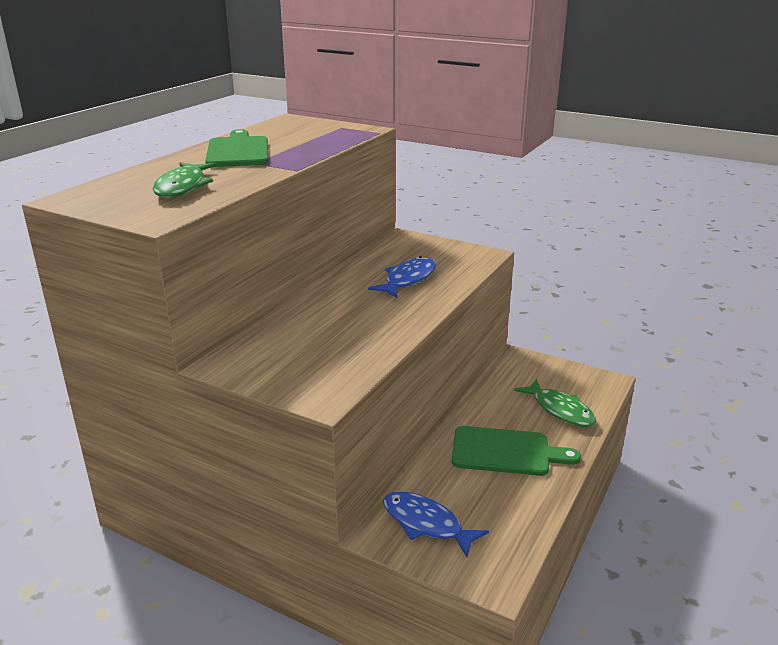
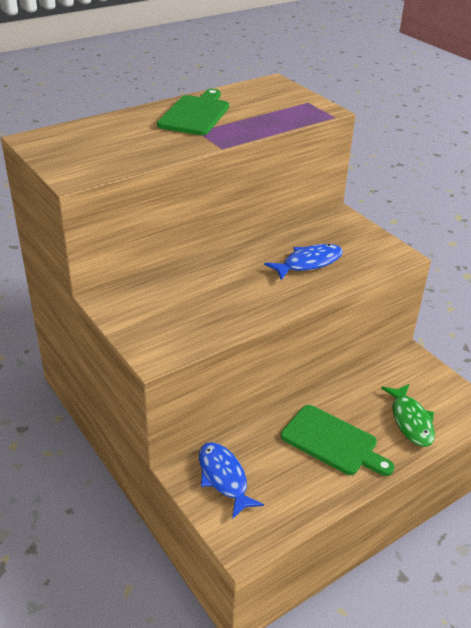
camera: 25 degrees right, 10 degrees up
(182, 187) = (119, 147): green fish -> none

